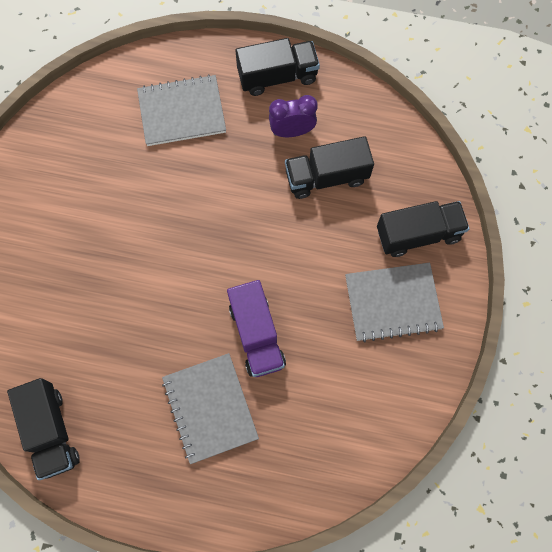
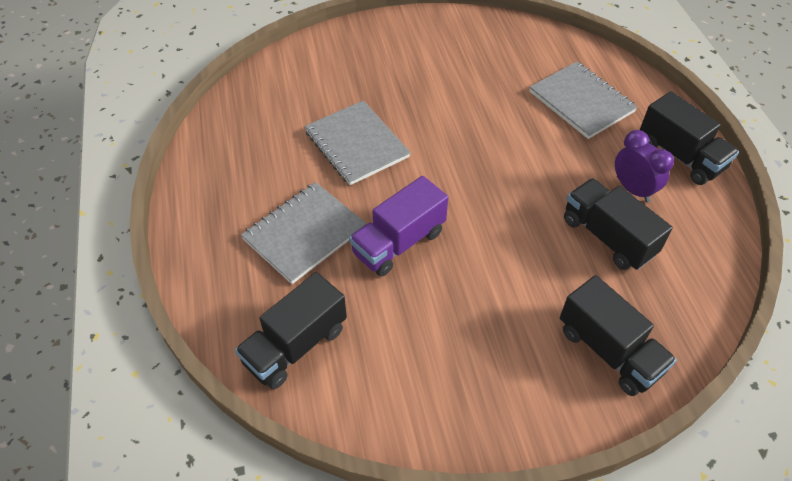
camera: 65 degrees right, 20 degrees down
(51, 431) = (230, 131): black truck -> black truck (295, 345)
(392, 302) = (510, 355): grey notebook -> grey notebook (356, 144)

